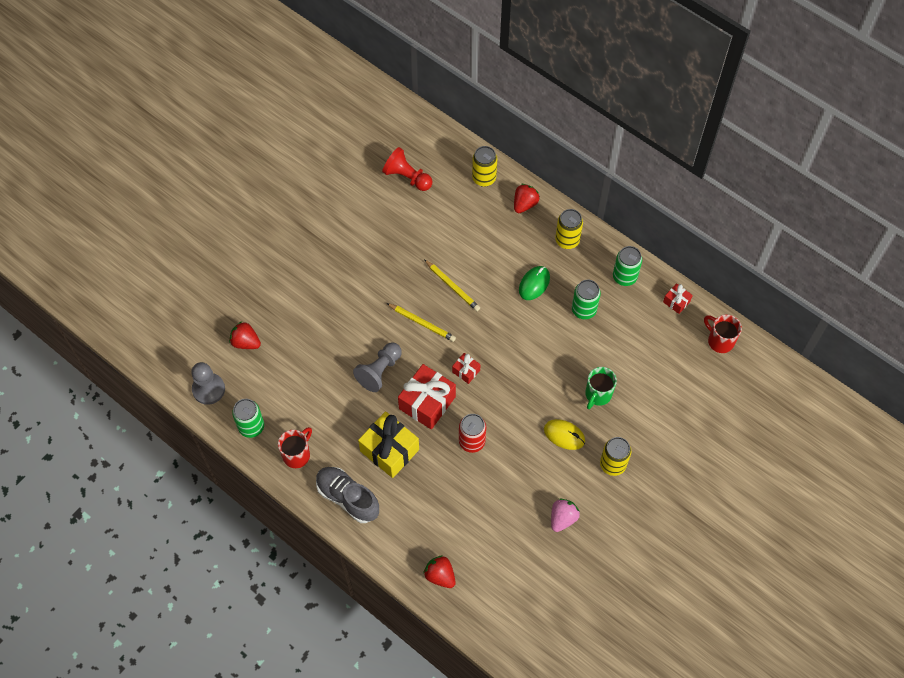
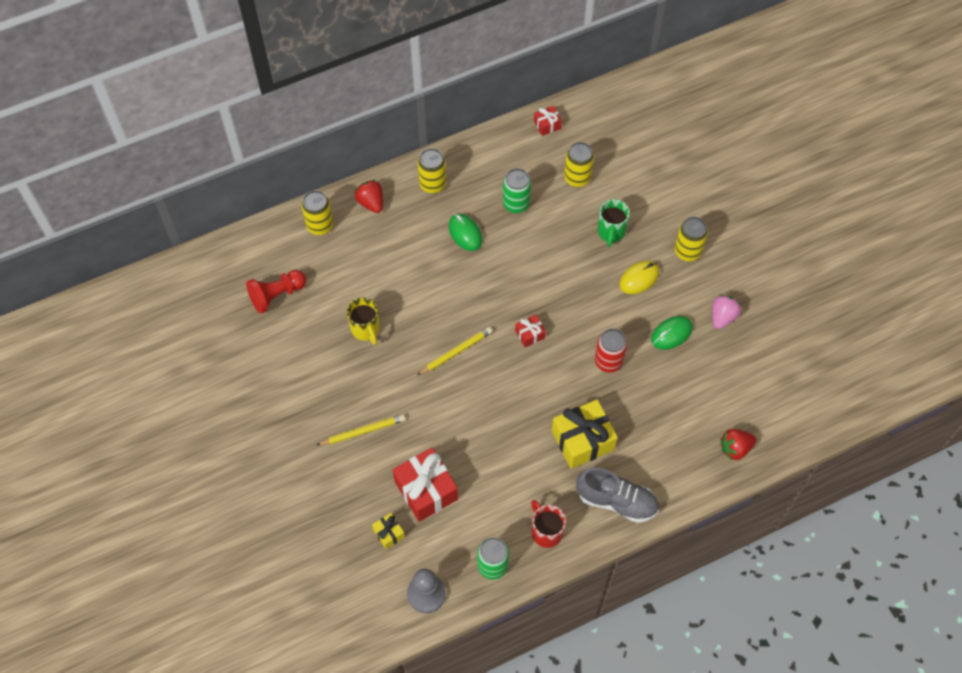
camera: 65 degrees left, 0 degrees up
(246, 342) = (389, 533): red strawberry -> yellow gift
(348, 498) = (616, 501): grey shoe -> grey shoe turned 135 degrees counterclockwise
(379, 371) = (490, 414): grey pawn -> none
(409, 251) = (366, 329): none -> yellow mug
(427, 402) = (547, 384): red gift -> red gift (426, 490)
(452, 287) = (429, 307): yellow pencil -> yellow pencil (363, 431)
(524, 482) = (671, 334): none -> green mouse
(562, 518) = (722, 317): pink strawberry -> pink strawberry turned 60 degrees clockwise
(597, 395) = (611, 232): green mug -> green mug turned 45 degrees clockwise
(624, 277) = (498, 154): green can -> none
(636, 347) = (577, 178): none -> yellow can
(719, 341) = (604, 110): red mug -> none

